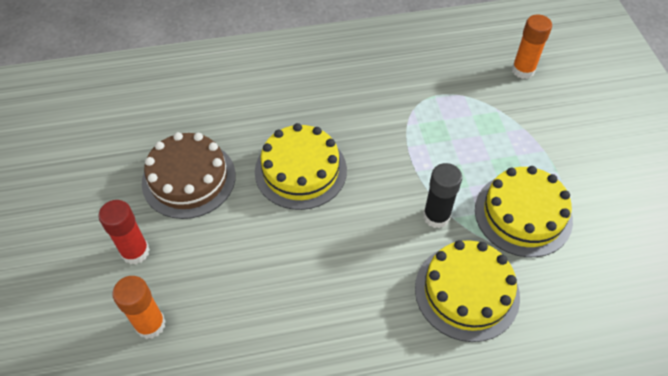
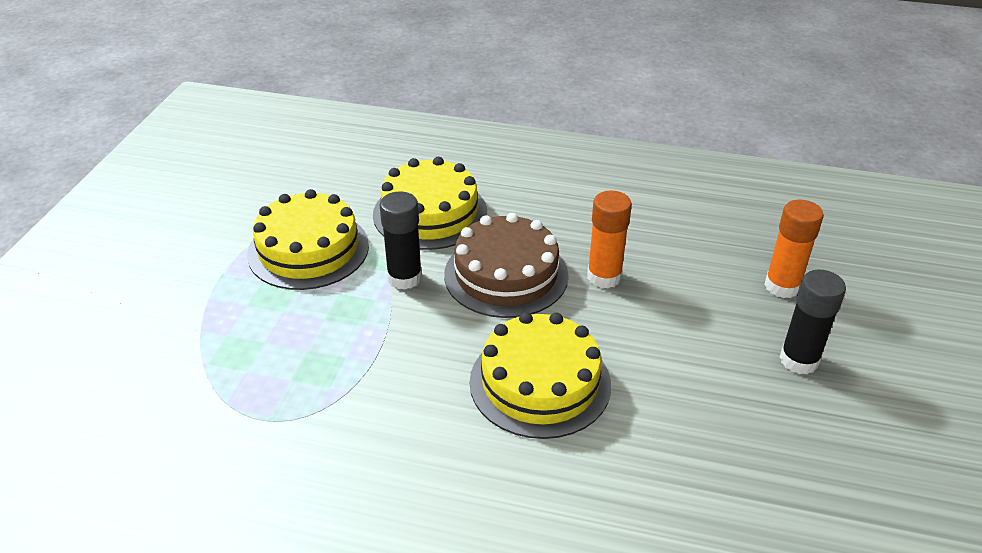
camera: 155 degrees left, 15 degrees down
(135, 252) = (799, 360): red glue stick -> black glue stick
(189, 179) = (710, 428): brown cake -> brown cake (506, 275)
(523, 70) = (100, 408): orange glue stick -> orange glue stick (604, 277)

